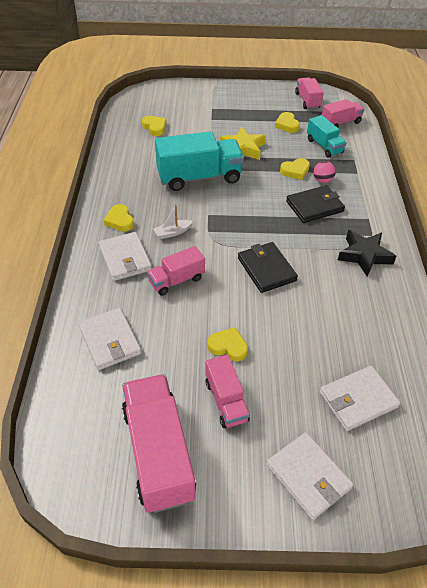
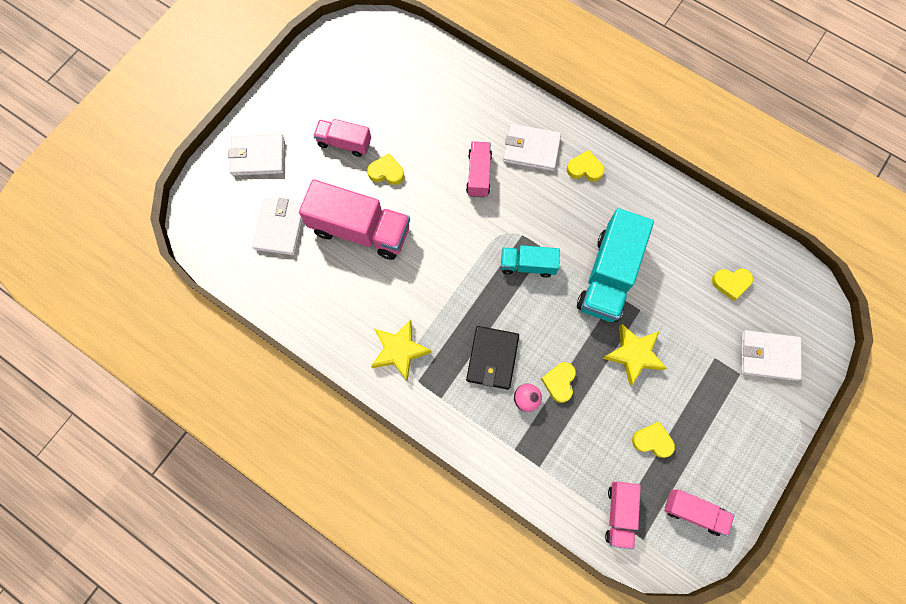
camera: 125 degrees right, 25 degrees up
(110, 340) = (449, 97): white wallet -> white wallet (768, 356)
(158, 452) = (339, 83): pink truck -> pink truck (360, 230)
(172, 232) = (540, 204): white boat -> none
(228, 346) = (386, 172): yellow heart -> yellow heart turned 135 degrees counterclockwise
(266, 269) = (442, 253): black wallet -> none
(324, 146) = (584, 452): turquoise truck -> turquoise truck (527, 265)
(364, 255) = (399, 351): black star -> yellow star

